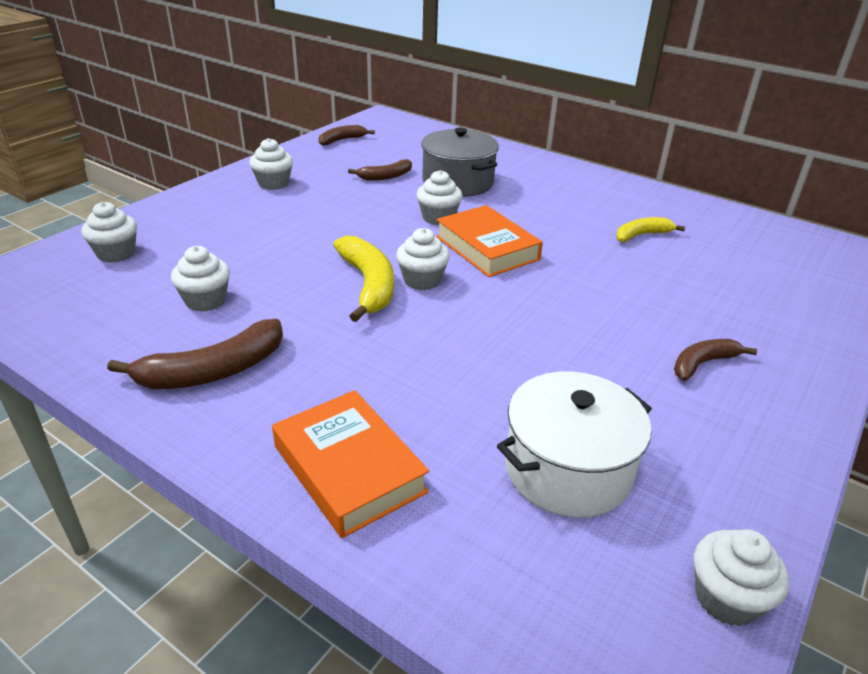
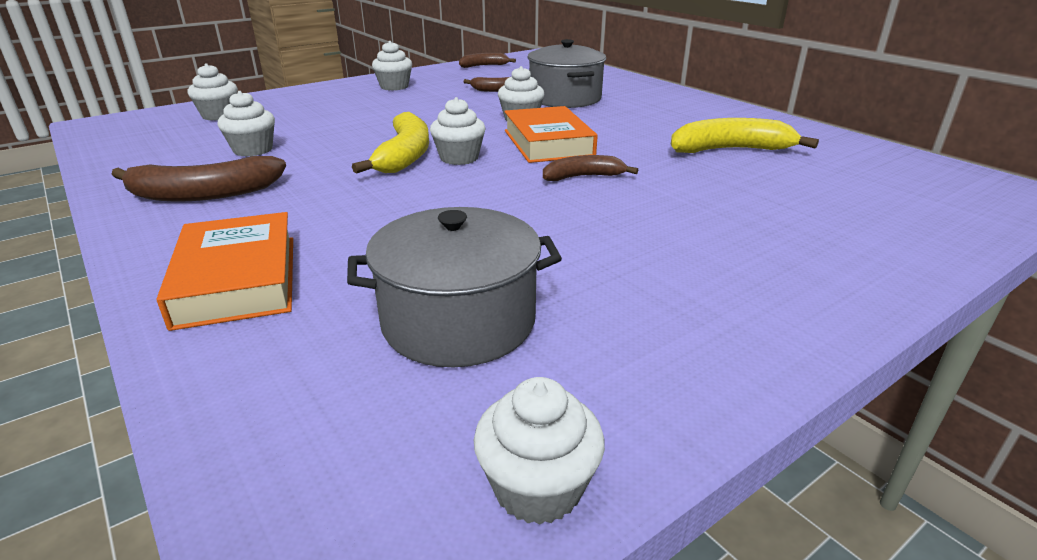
camera: 20 degrees right, 5 degrees down
(568, 469) = (458, 321): white pot -> grey pot
(642, 235) = (730, 150): yellow banana -> yellow banana, size x1.64
(703, 363) = (712, 258): brown banana -> brown banana (583, 177)

